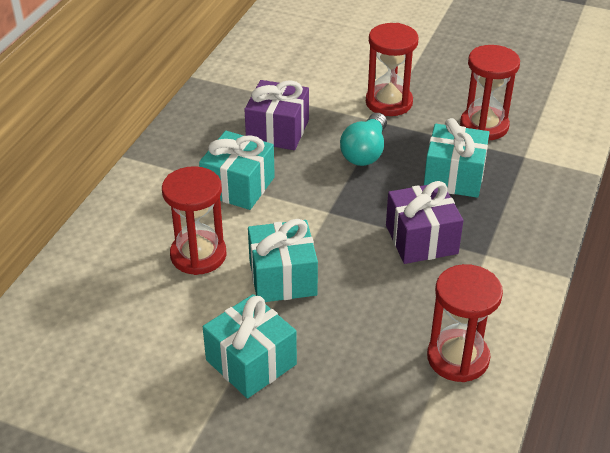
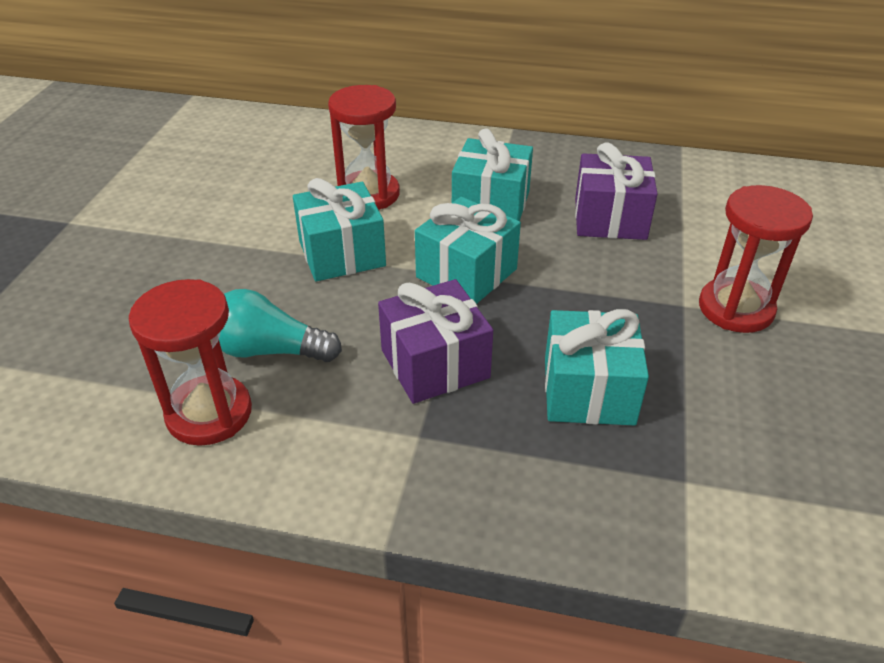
camera: 80 degrees right, 0 degrees up
(251, 362) = (212, 248): turquoise gift -> turquoise gift (466, 273)
(365, 152) = (604, 295): turquoise light bulb -> turquoise light bulb (269, 350)
(484, 126) = (742, 422): red hourglass -> none

